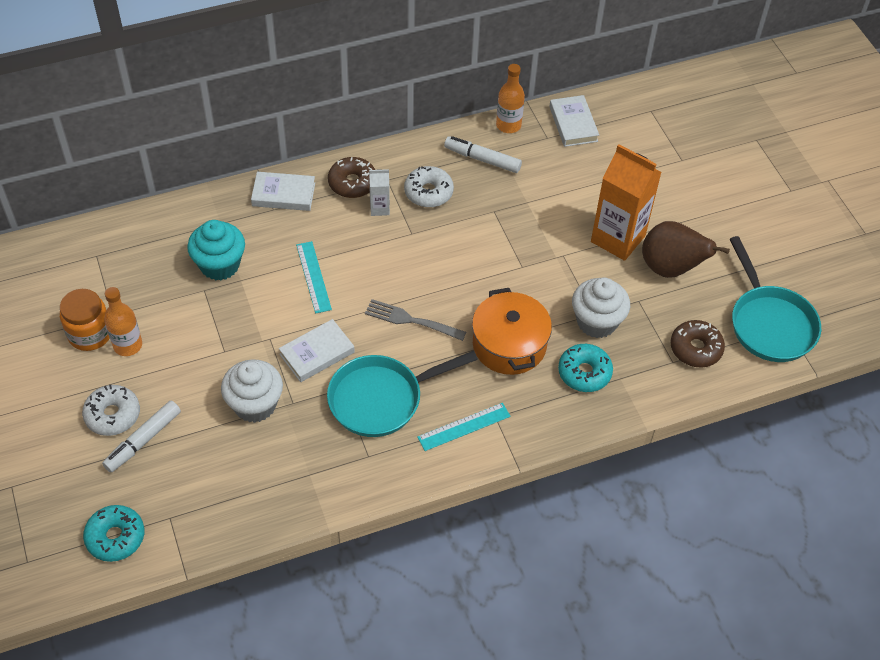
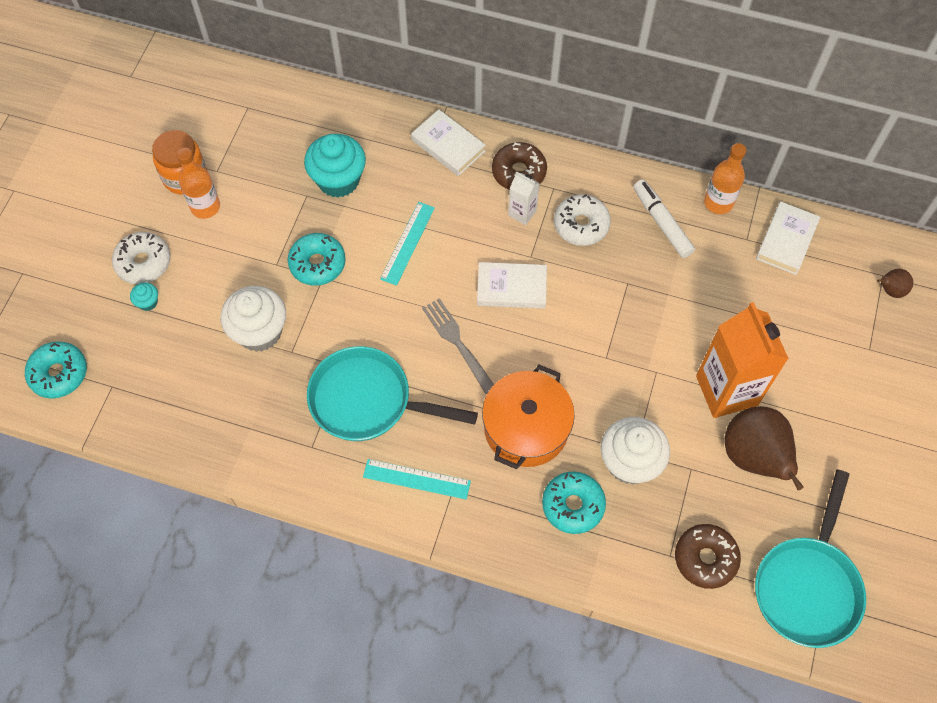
camera: 40 degrees right, 10 degrees up
(143, 440) = (148, 302): white marker -> turquoise cupcake
(257, 331) = (317, 264): none -> turquoise donut
(317, 353) = (349, 318): white book -> white book (511, 288)
(663, 117) = (890, 290): none -> brown pear

